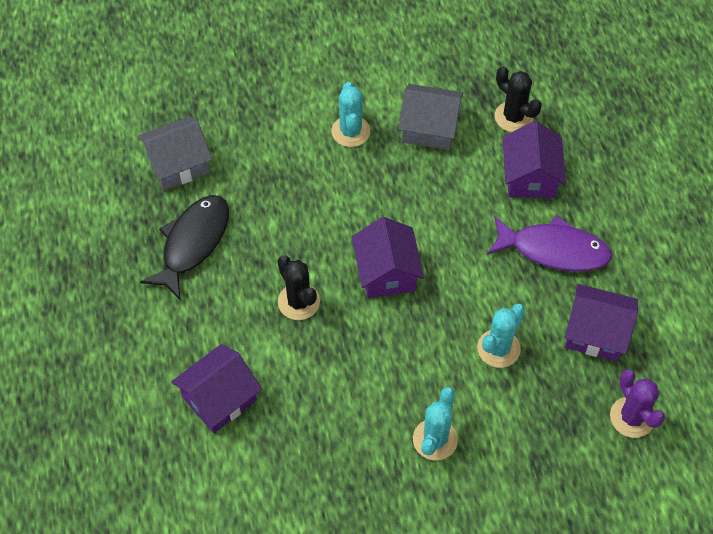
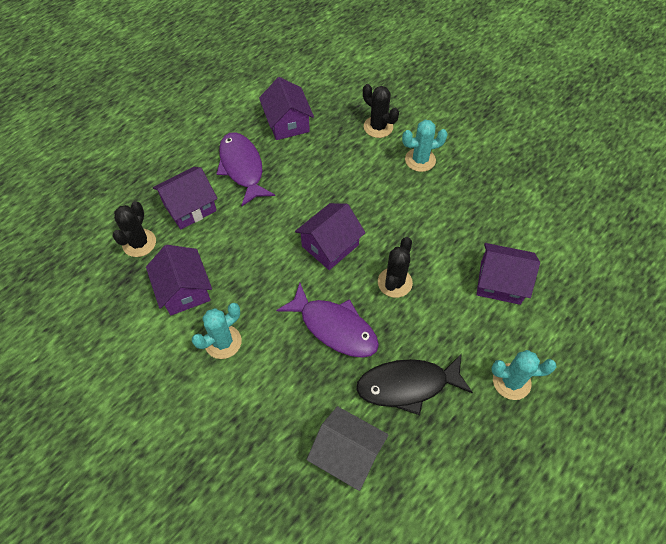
camera: 125 degrees left, 0 degrees up
(294, 222) = (334, 327): none -> purple fish
(429, 128) = (184, 290): grey house -> purple house
(498, 348) = (336, 160): turquoise cactus -> turquoise cactus (511, 381)
(521, 429) = (378, 127): none -> black cactus
(632, 417) = (328, 87): purple cactus -> none

